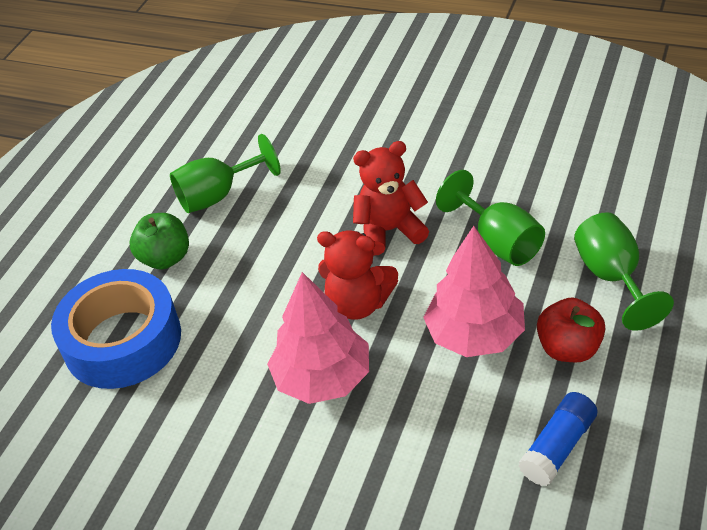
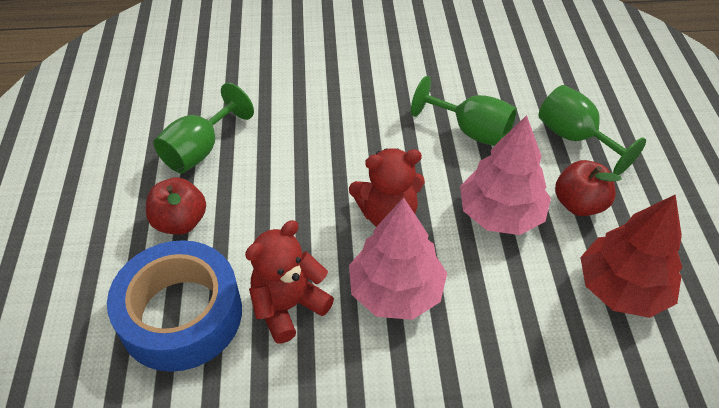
camera: 30 degrees left, 5 degrees up
(165, 258) = (180, 222): green apple -> red apple
(390, 231) = (376, 144): red teddy bear -> red teddy bear (288, 306)
(558, 447) = (622, 288): blue glue stick -> red tree

